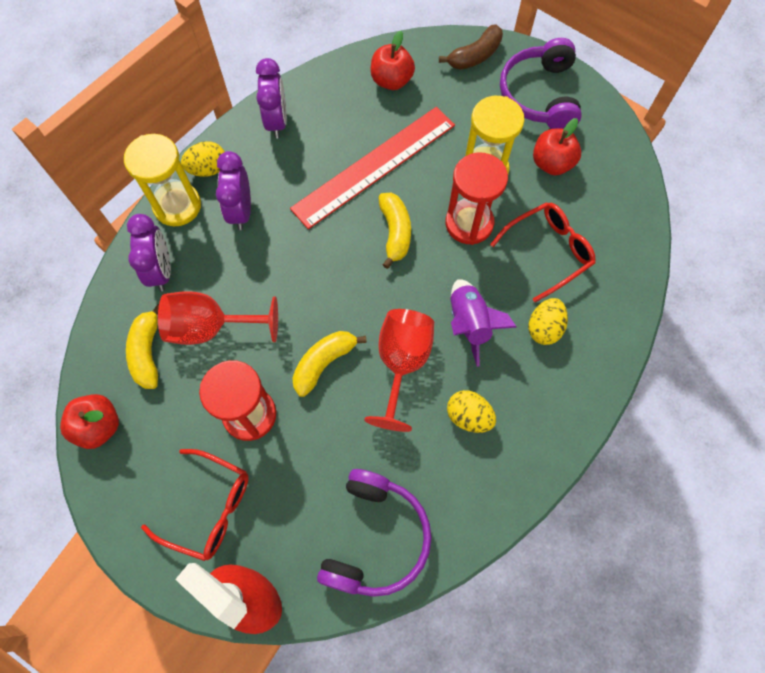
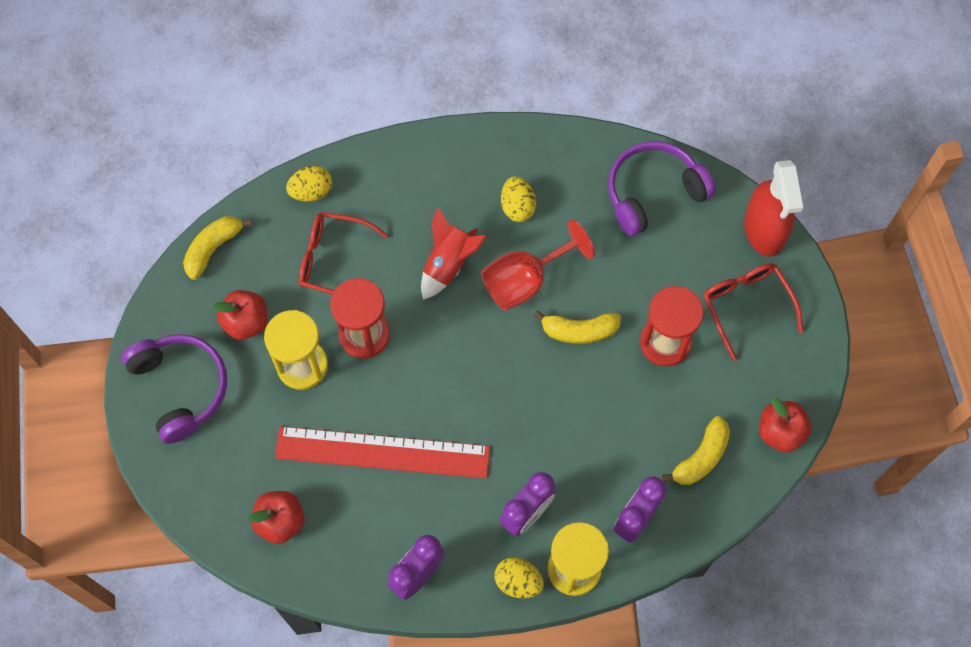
camera: 135 degrees left, 0 degrees up
(211, 327) = (637, 434): red goblet -> none
(395, 232) = (426, 380): yellow banana -> yellow banana (213, 248)
(469, 323) = (448, 263): purple rocket -> red rocket
(475, 56) = (185, 476): brown banana -> none
(539, 95) = (181, 388): purple headphones -> purple headphones turned 75 degrees counterclockwise
(544, 328) = (401, 213): yellow egg -> yellow egg (311, 191)

